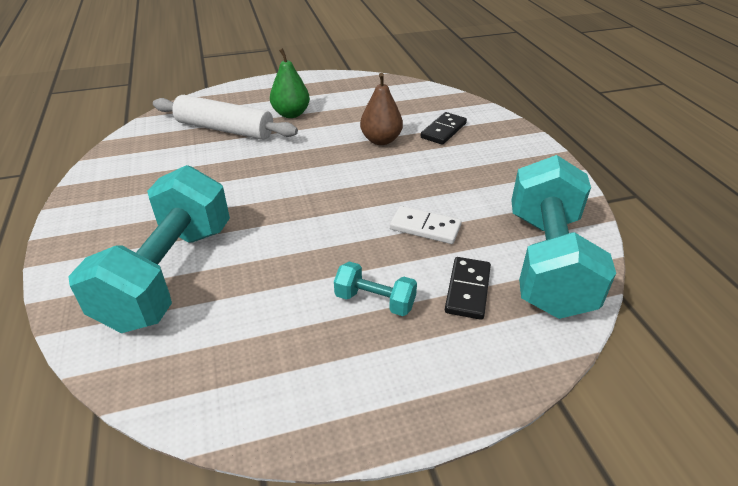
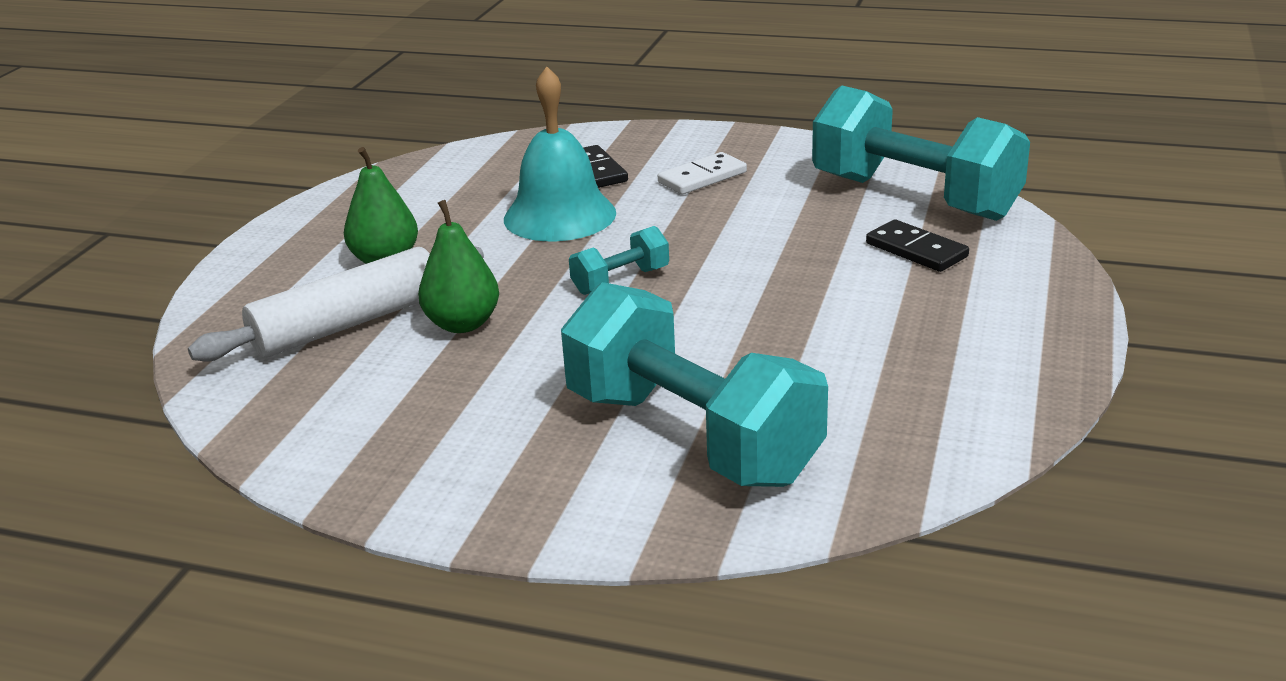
camera: 55 degrees left, 10 degrees down
(244, 158) = (463, 324): none -> green pear
(375, 301) = (884, 306): turquoise dumbbell -> turquoise dumbbell (620, 281)
(381, 140) = (560, 215): brown pear -> turquoise bell
(425, 227) = (785, 241): white domino -> white domino (702, 177)

